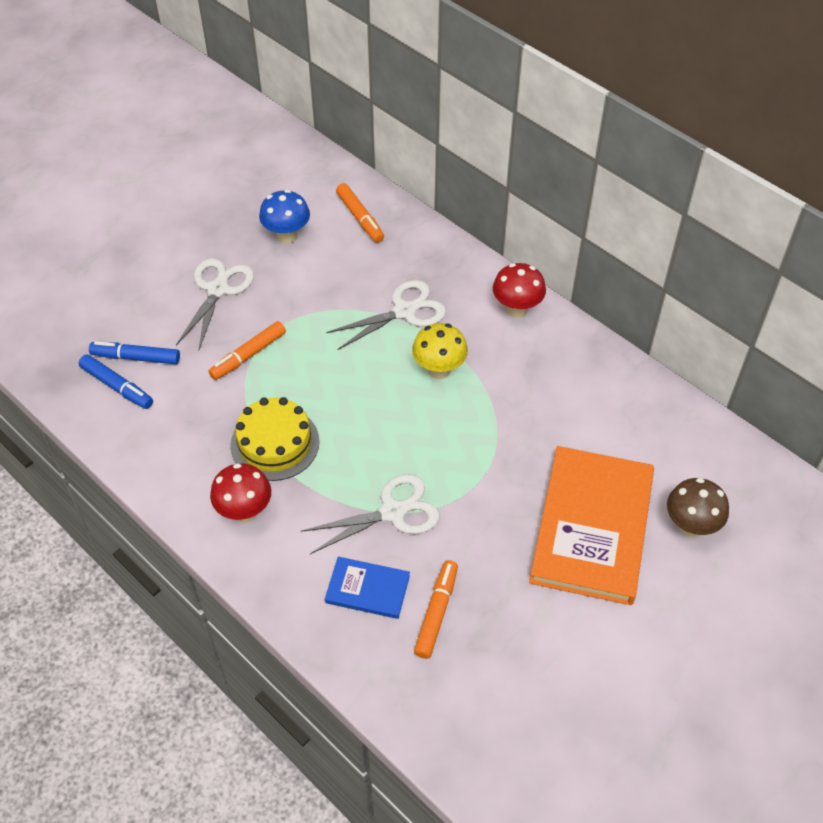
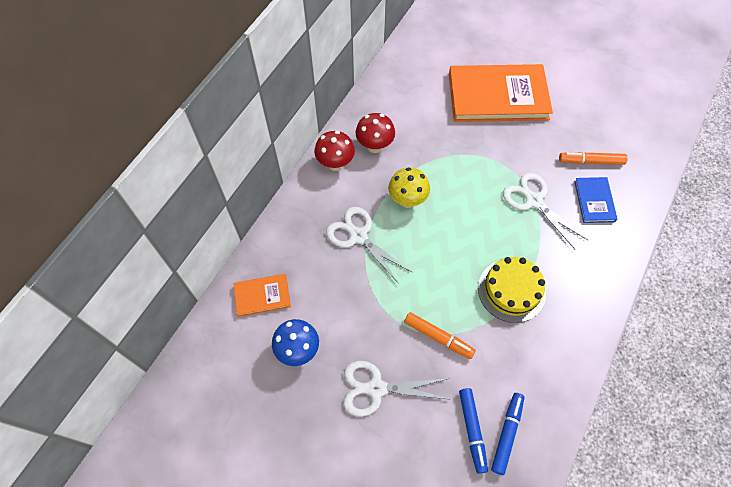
camera: 105 degrees left, 10 degrees up
(245, 512) = (575, 291): red mushroom -> red mushroom (375, 146)
(360, 218) = (262, 296): orange marker -> orange book
(690, 526) = (476, 52): brown mushroom -> none

